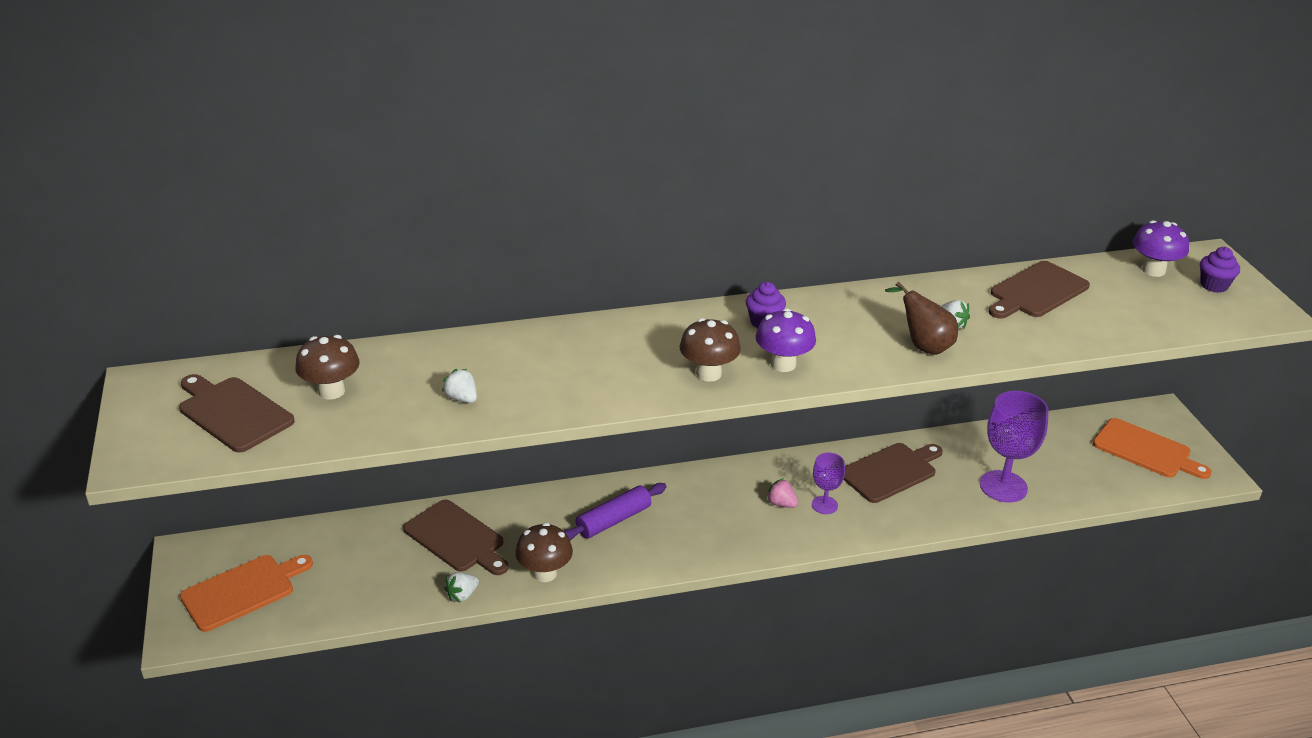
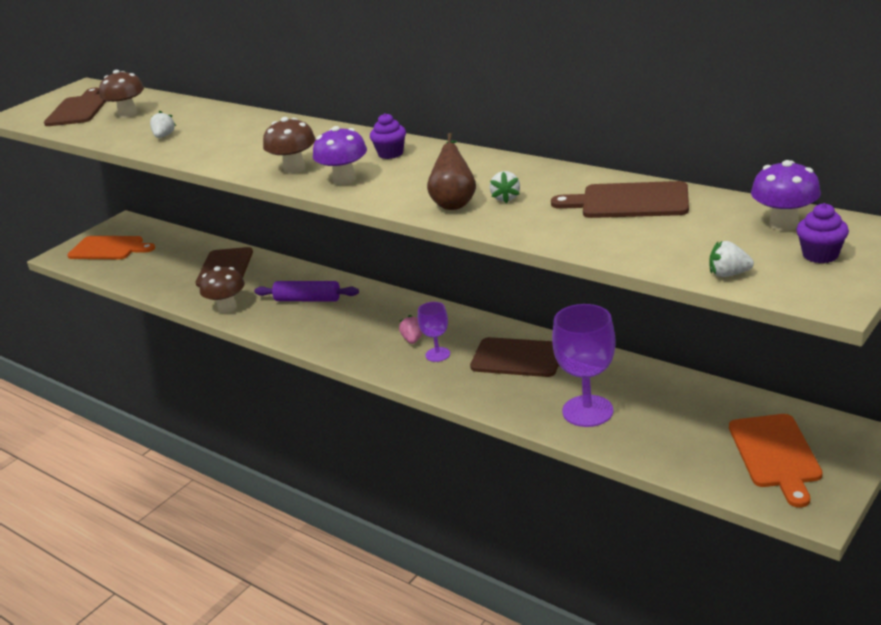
camera: 55 degrees right, 5 degrees down
(462, 595) = (176, 297): white strawberry -> white strawberry (728, 274)

